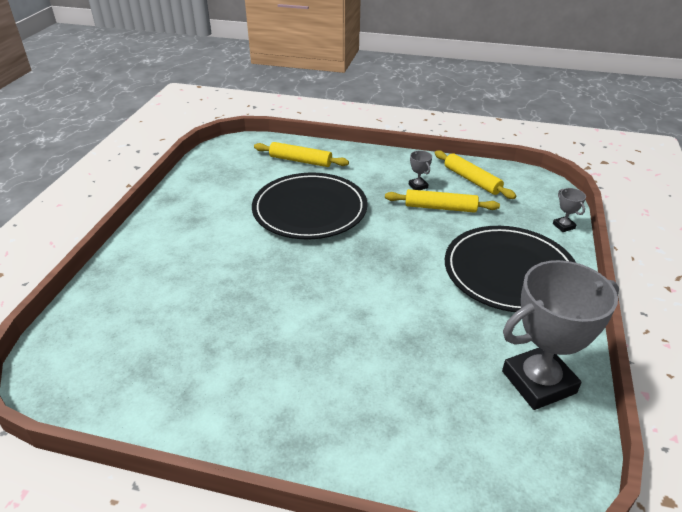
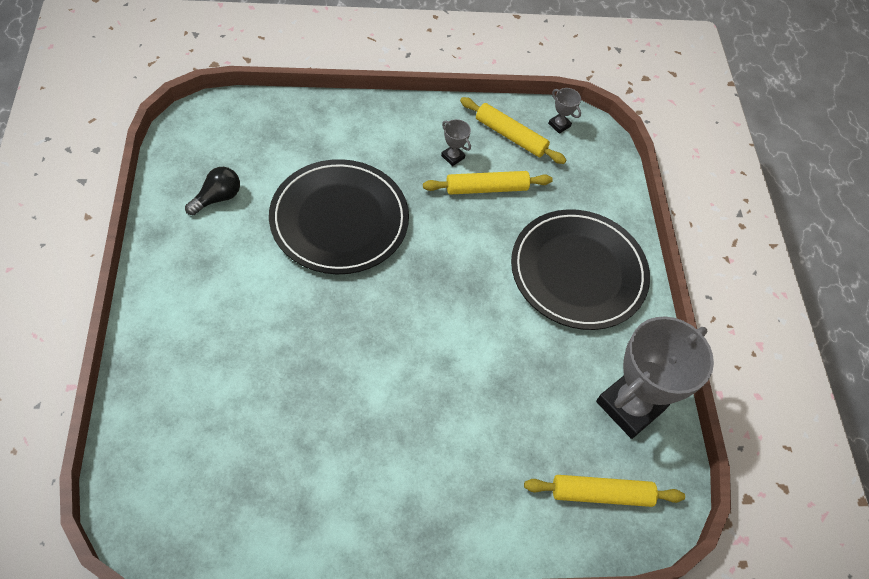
camera: 25 degrees left, 20 degrees up
(223, 186) = (217, 198): none -> black light bulb
(300, 161) = (298, 136): yellow rolling pin -> yellow rolling pin (601, 494)
(563, 226) = (620, 193): grey trophy -> grey trophy (559, 125)

